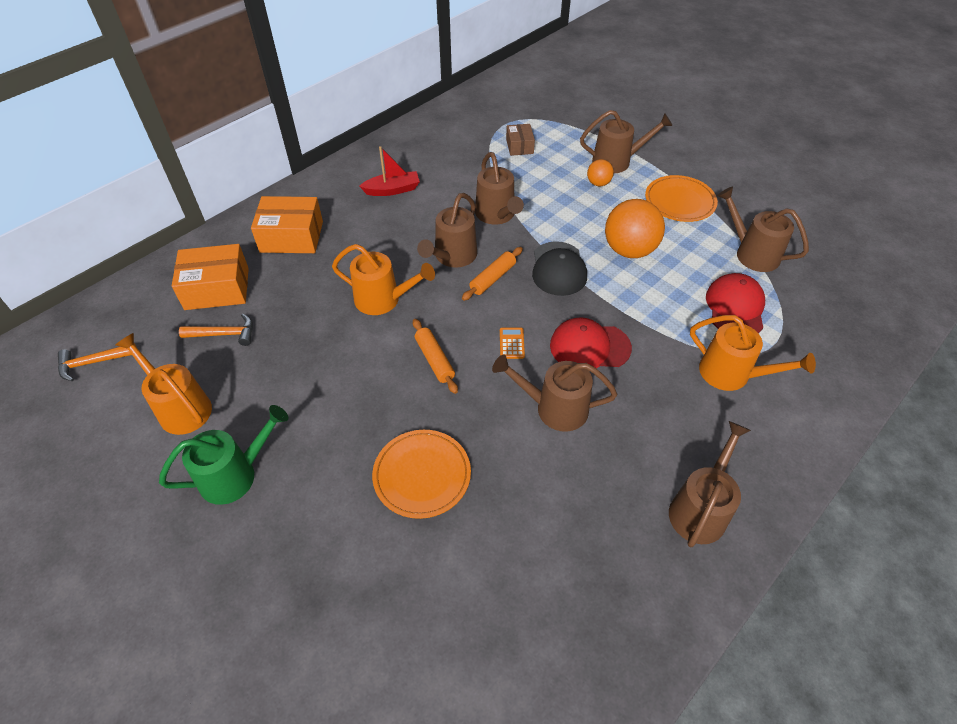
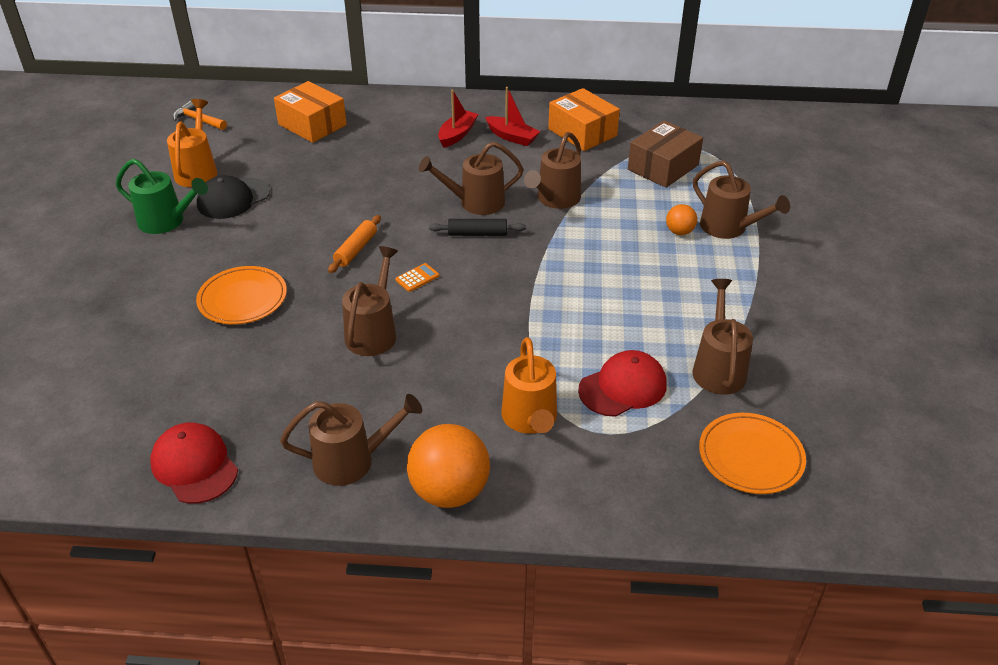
camera: 50 degrees right, 10 degrees down
(224, 334) = (275, 151): orange hammer -> none
(291, 237) = (400, 124): orange box -> orange box (582, 132)
(351, 215) = (457, 134): none -> red boat
(384, 300) = (388, 196): orange watering can -> none
(492, 278) = (477, 234): orange rolling pin -> black rolling pin
(519, 146) = (663, 167): brown box -> brown box, size x1.74
(554, 408) = (373, 332): brown watering can -> brown watering can turned 45 degrees clockwise
(558, 269) = (534, 261): black cap -> black cap (233, 198)
(589, 347) = (463, 320): red cap -> red cap (194, 466)
(629, 250) = (613, 290): orange ball -> orange ball (449, 491)
(679, 201) = (728, 290): orange plate -> orange plate (750, 456)

